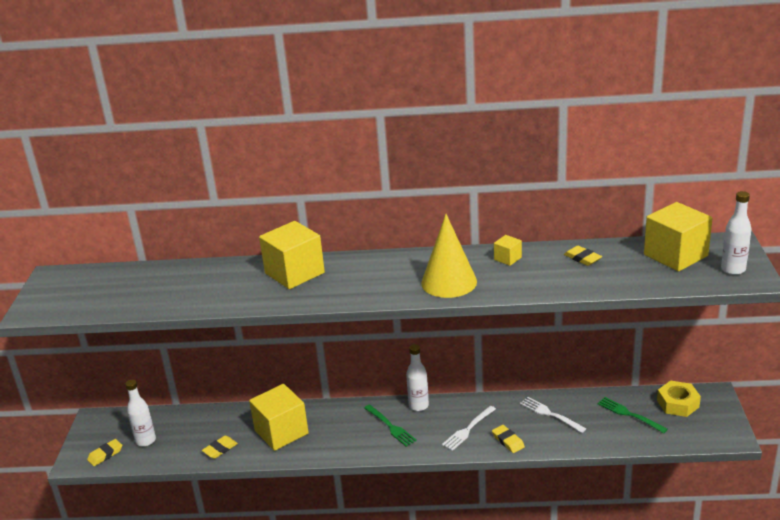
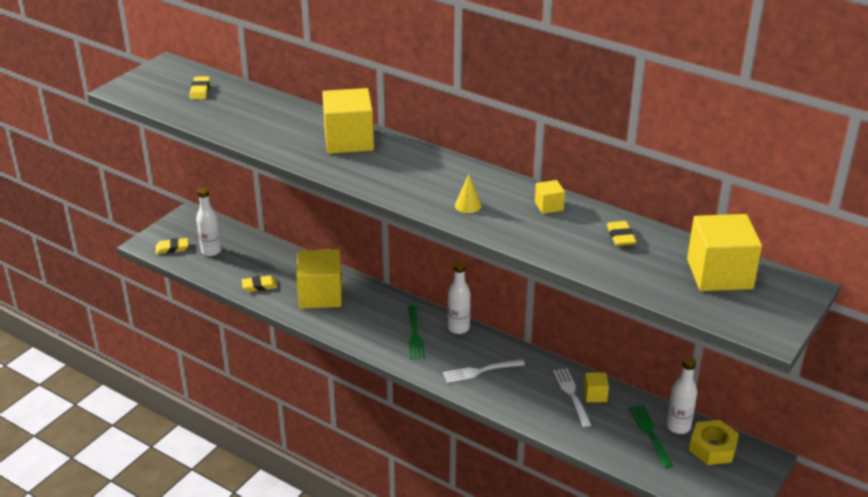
camera: 30 degrees right, 5 degrees up
(449, 282) = (468, 205): yellow cone -> yellow cone, size x0.44
(508, 441) = (505, 399): yellow eraser -> yellow eraser (200, 90)
(566, 406) = (595, 395): none -> yellow cube
(733, 269) = (761, 314): white bottle -> white bottle (678, 426)

